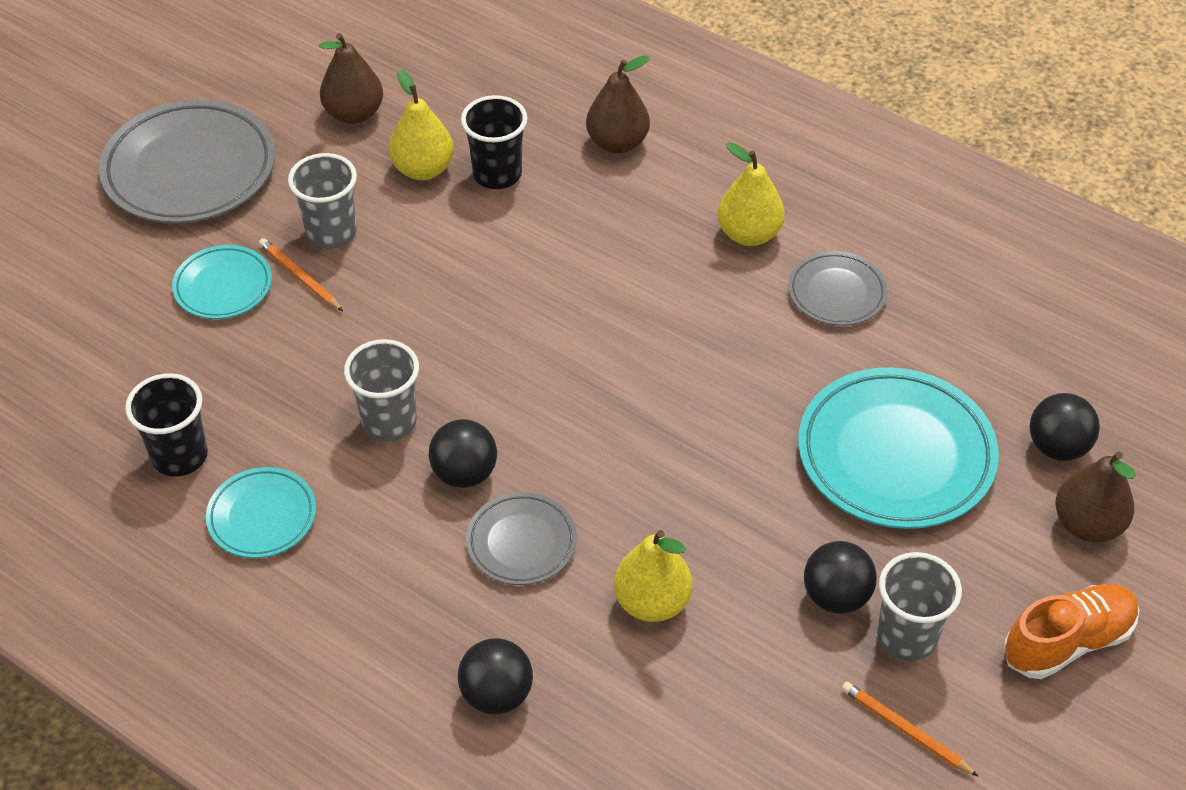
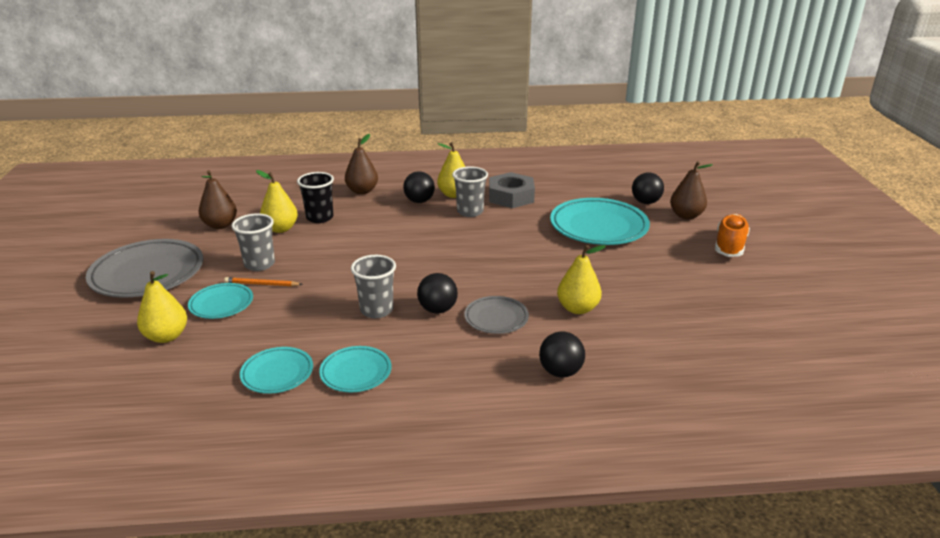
camera: 40 degrees left, 20 degrees down
(120, 308) = (166, 336): none -> yellow pear
(180, 456) = (277, 373): black cup -> turquoise plate
(836, 293) = (511, 196): grey plate -> grey nut
(836, 596) = (640, 272): black ball -> black ball (419, 201)
(905, 731) = (723, 295): orange pencil -> none
(907, 637) = (681, 270): grey cup -> grey cup (470, 212)

